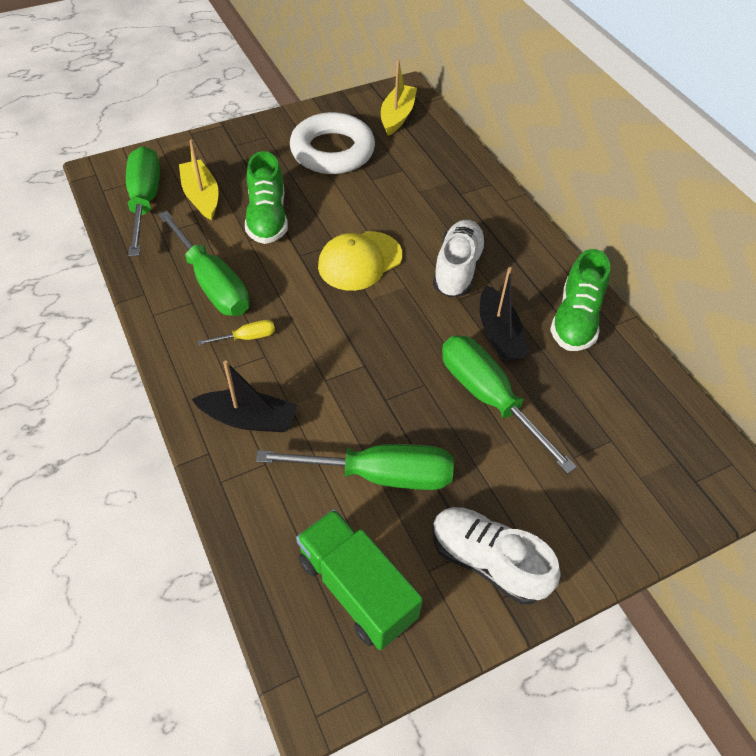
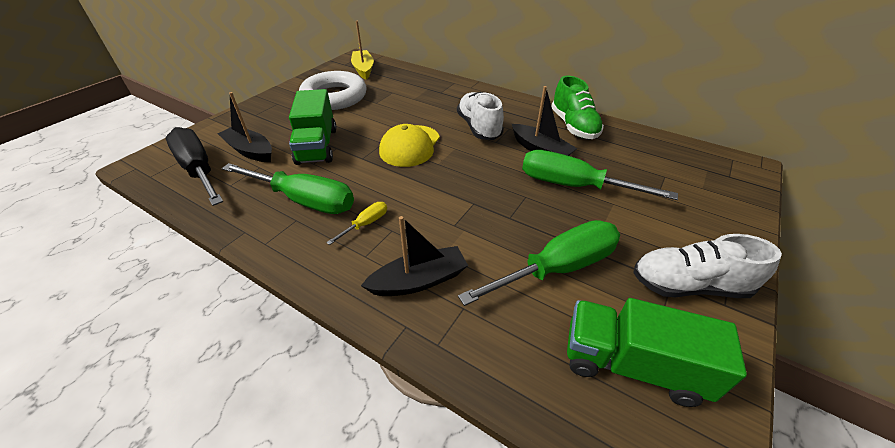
camera: 30 degrees left, 10 degrees down
(145, 202) = (199, 170): green screwdriver -> black screwdriver
(201, 196) = (250, 151): yellow boat -> black boat
(267, 218) = (317, 146): green shoe -> green truck

